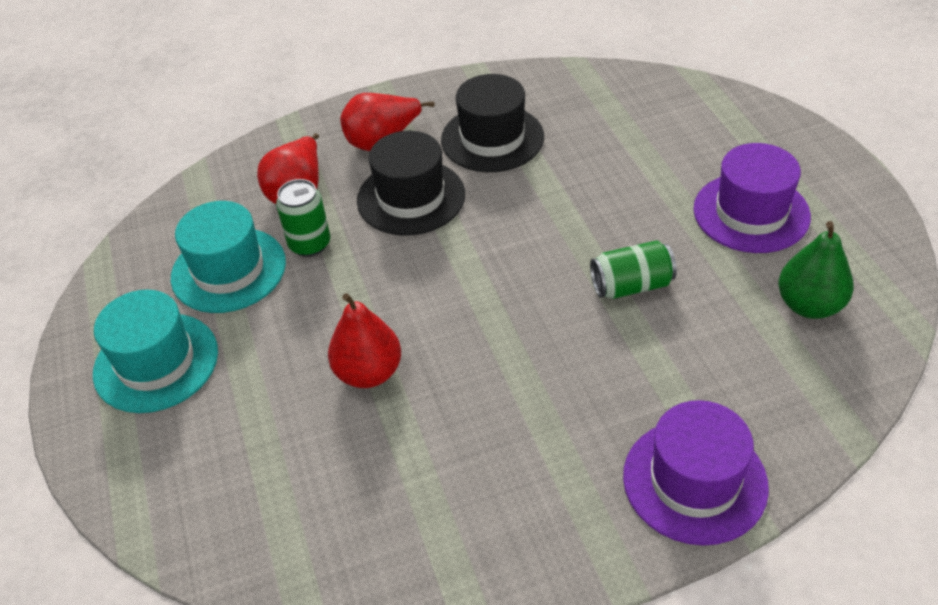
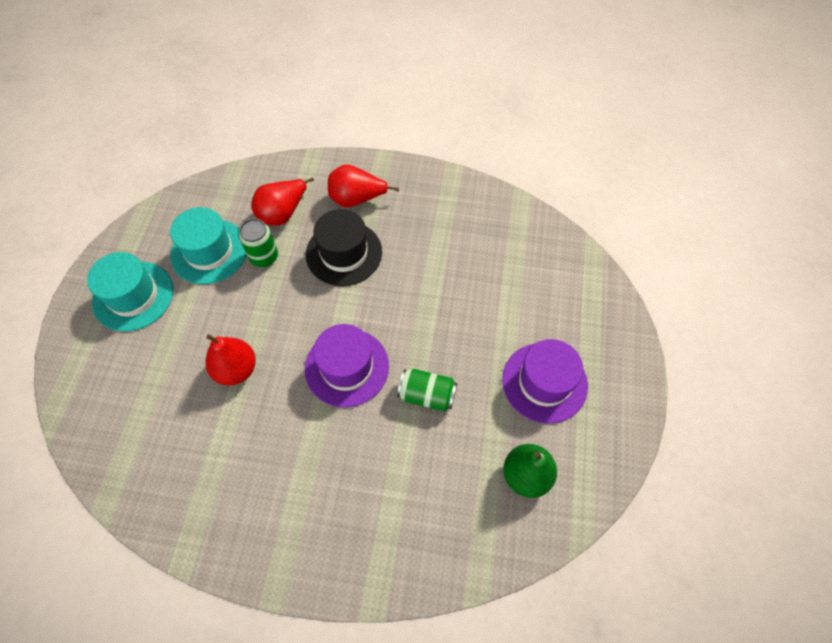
camera: 25 degrees right, 15 degrees up
(492, 138) = (424, 232): black hat -> none
(694, 481) = (361, 556): purple hat -> purple hat (347, 367)

